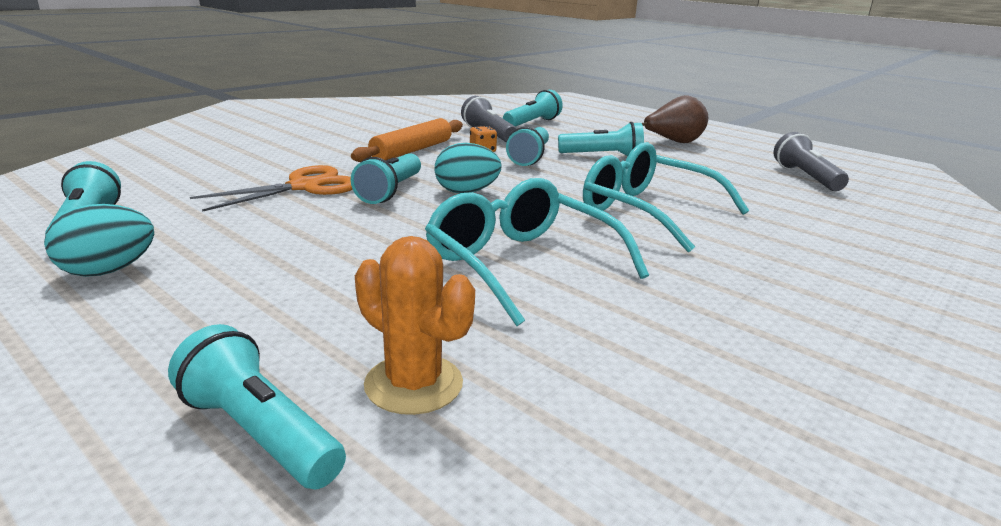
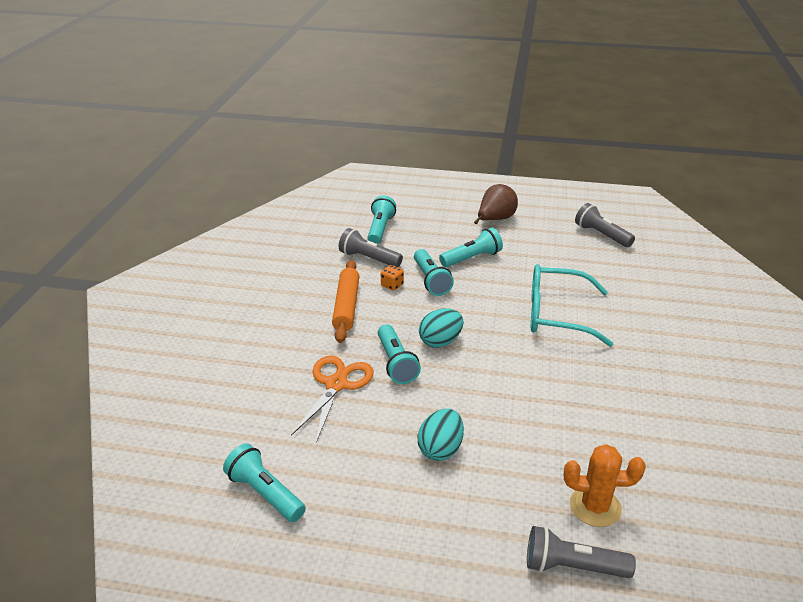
camera: 30 degrees left, 10 degrees up
(108, 271) = (348, 520): turquoise egg -> turquoise egg (440, 449)
(259, 433) = (572, 567): turquoise flashlight -> grey flashlight
(521, 264) = (545, 398): turquoise glasses -> none

